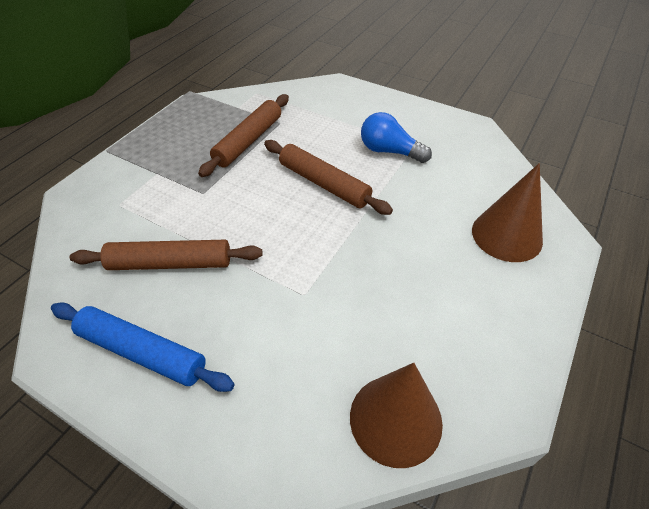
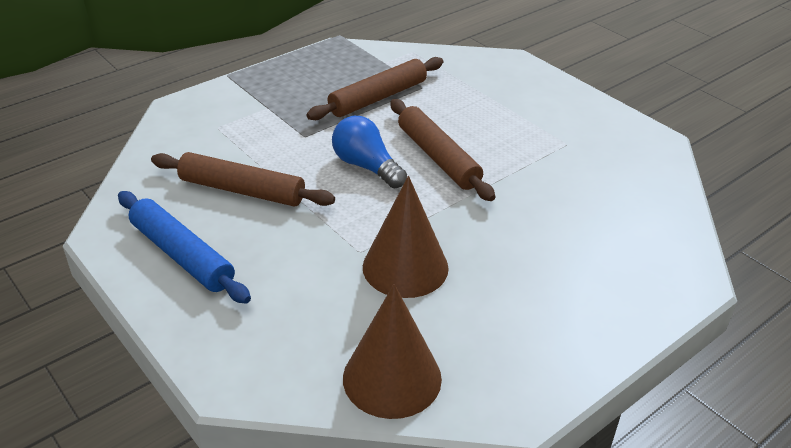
camera: 20 degrees right, 10 degrees down
(389, 151) = (533, 143): blue light bulb -> blue light bulb (366, 166)
(506, 235) = (621, 257): brown cone -> brown cone (405, 267)

